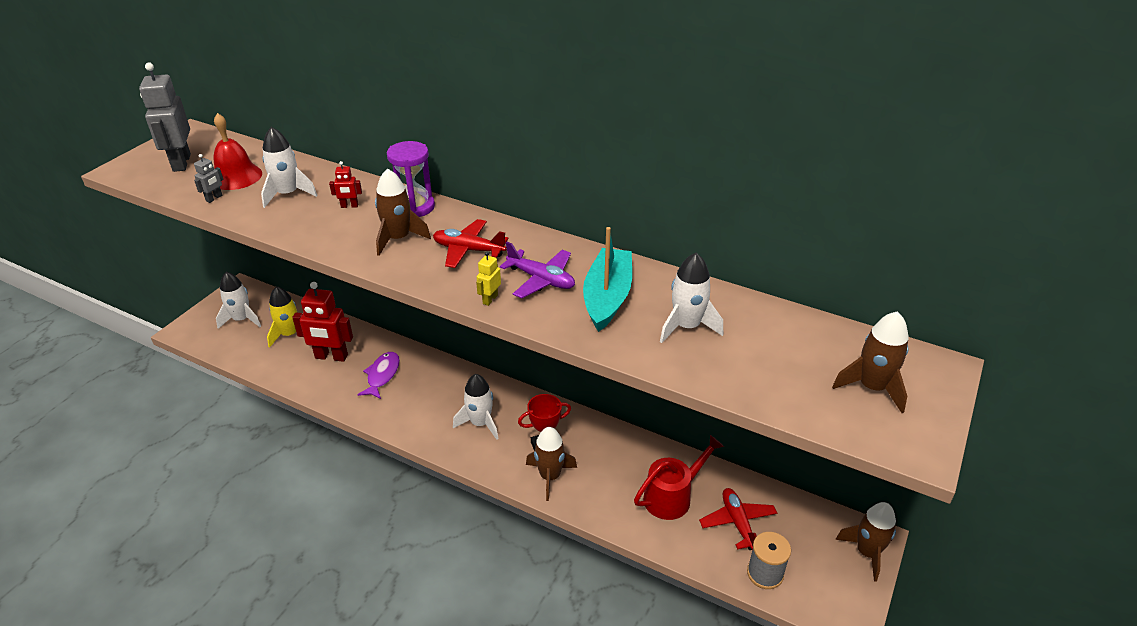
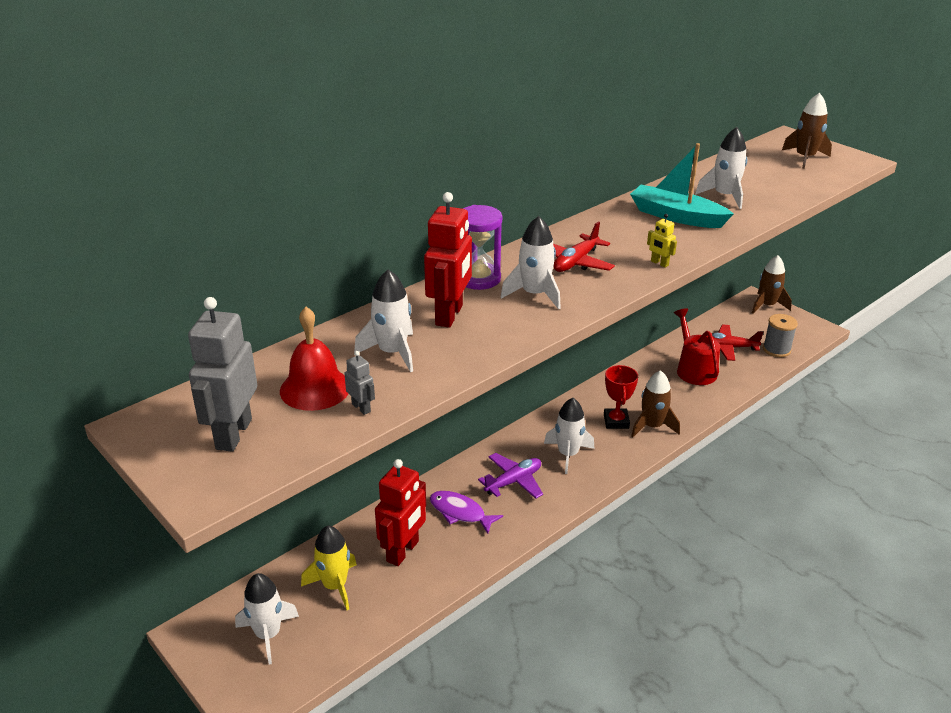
camera: 70 degrees left, 5 degrees down
(181, 163) = (233, 434): grey robot -> grey robot turned 90 degrees clockwise
(349, 206) = (449, 315): red robot -> red robot, size x2.22
(398, 238) = (534, 294): brown rocket -> white rocket
(541, 280) = (640, 237): purple plane -> purple plane (513, 481)

